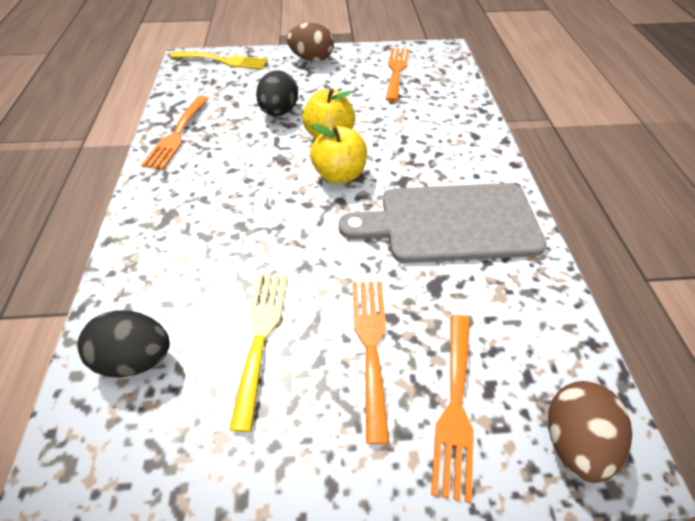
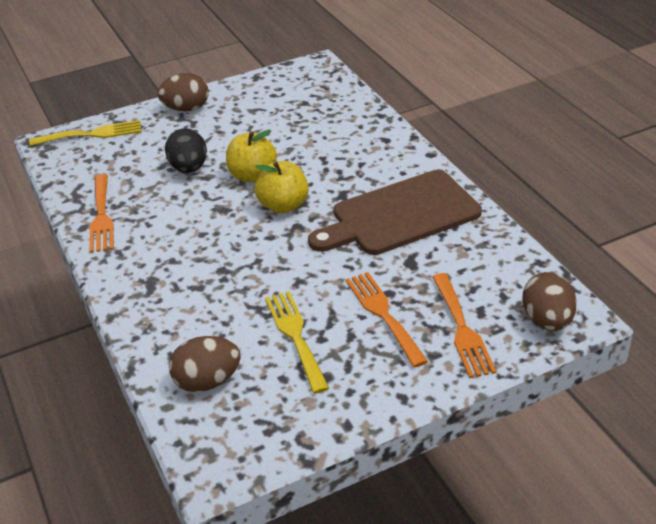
camera: 20 degrees left, 10 degrees down
(136, 359) = (207, 381): black egg -> brown egg
(396, 71) = (280, 99): orange fork -> none
(451, 223) = (400, 215): grey cutting board -> brown cutting board

